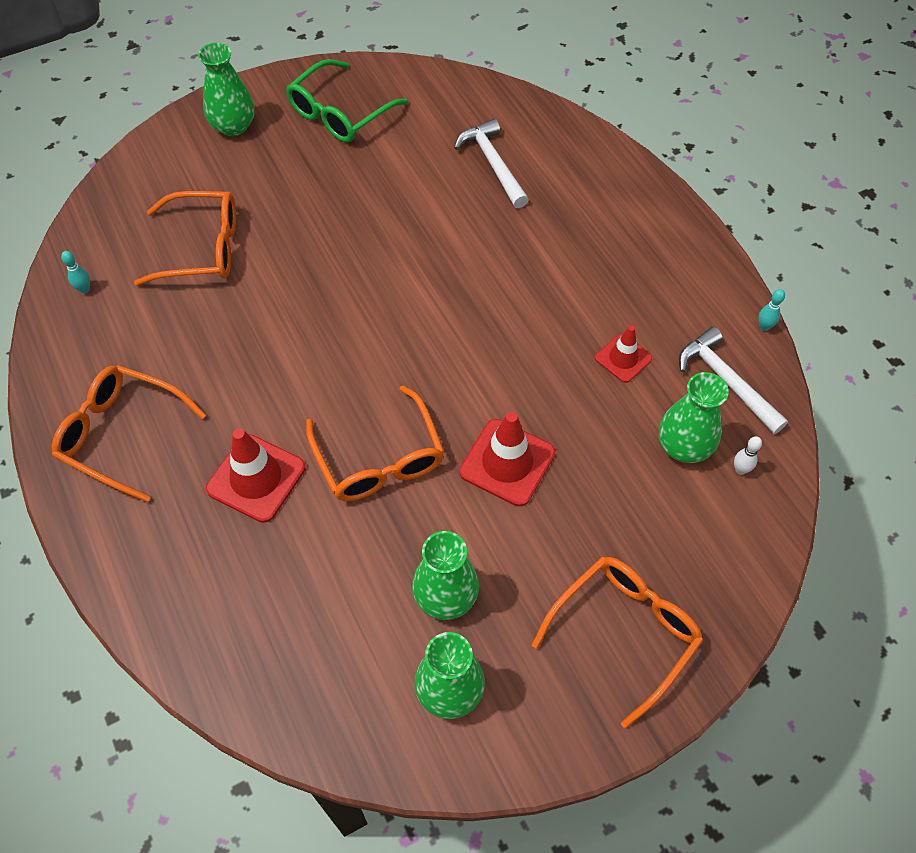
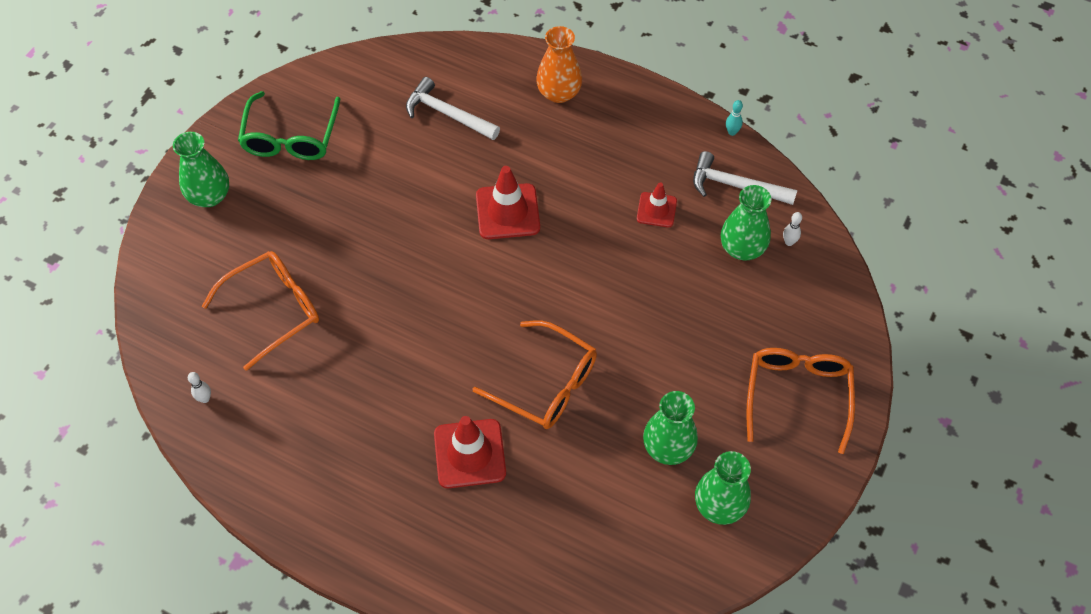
camera: 35 degrees left, 0 degrees up
(84, 289) = (205, 398): turquoise bowling pin -> white bowling pin
(122, 434) = (339, 487): orange glasses -> none
(507, 462) = (636, 331): red traffic cone -> red traffic cone (507, 212)
(614, 199) = (559, 93): none -> orange vase

